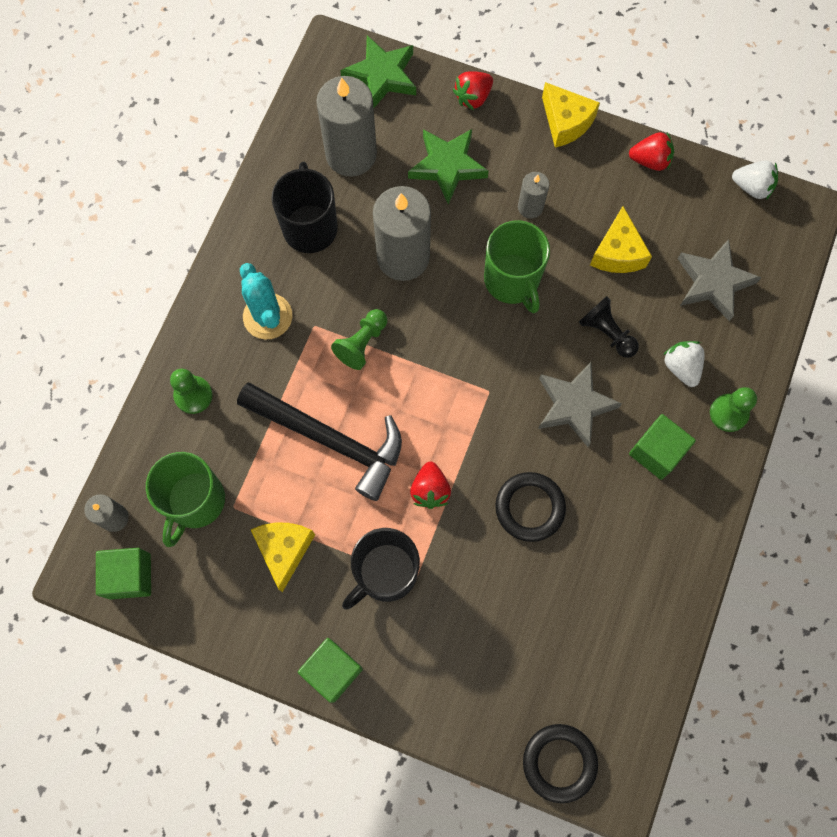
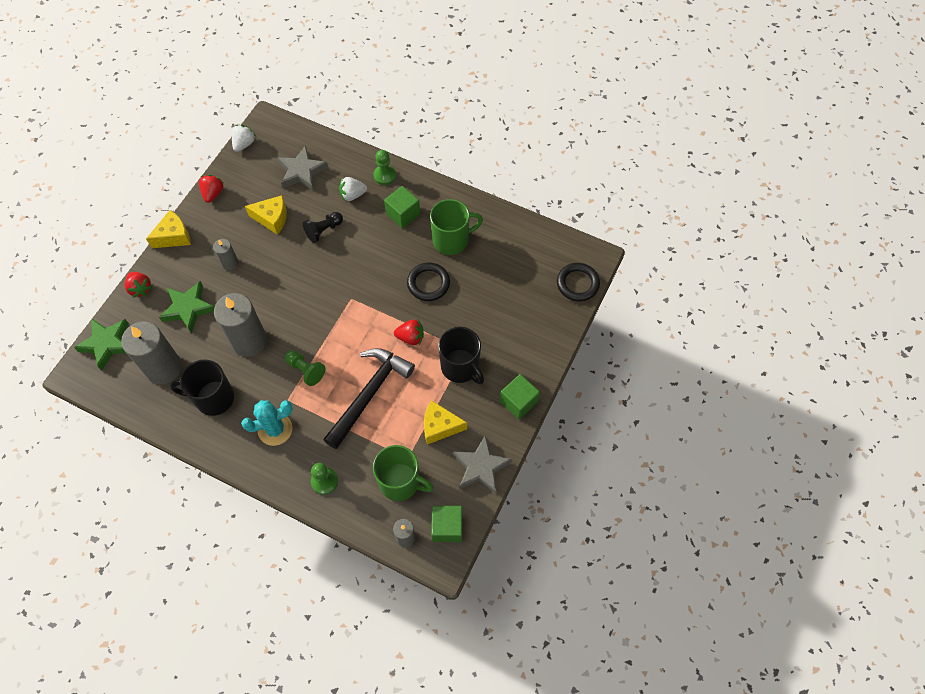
camera: 85 degrees left, 10 degrees down
(512, 281) = (279, 278): green mug -> green mug (452, 240)
(574, 405) = (368, 253): grey star -> grey star (481, 467)

